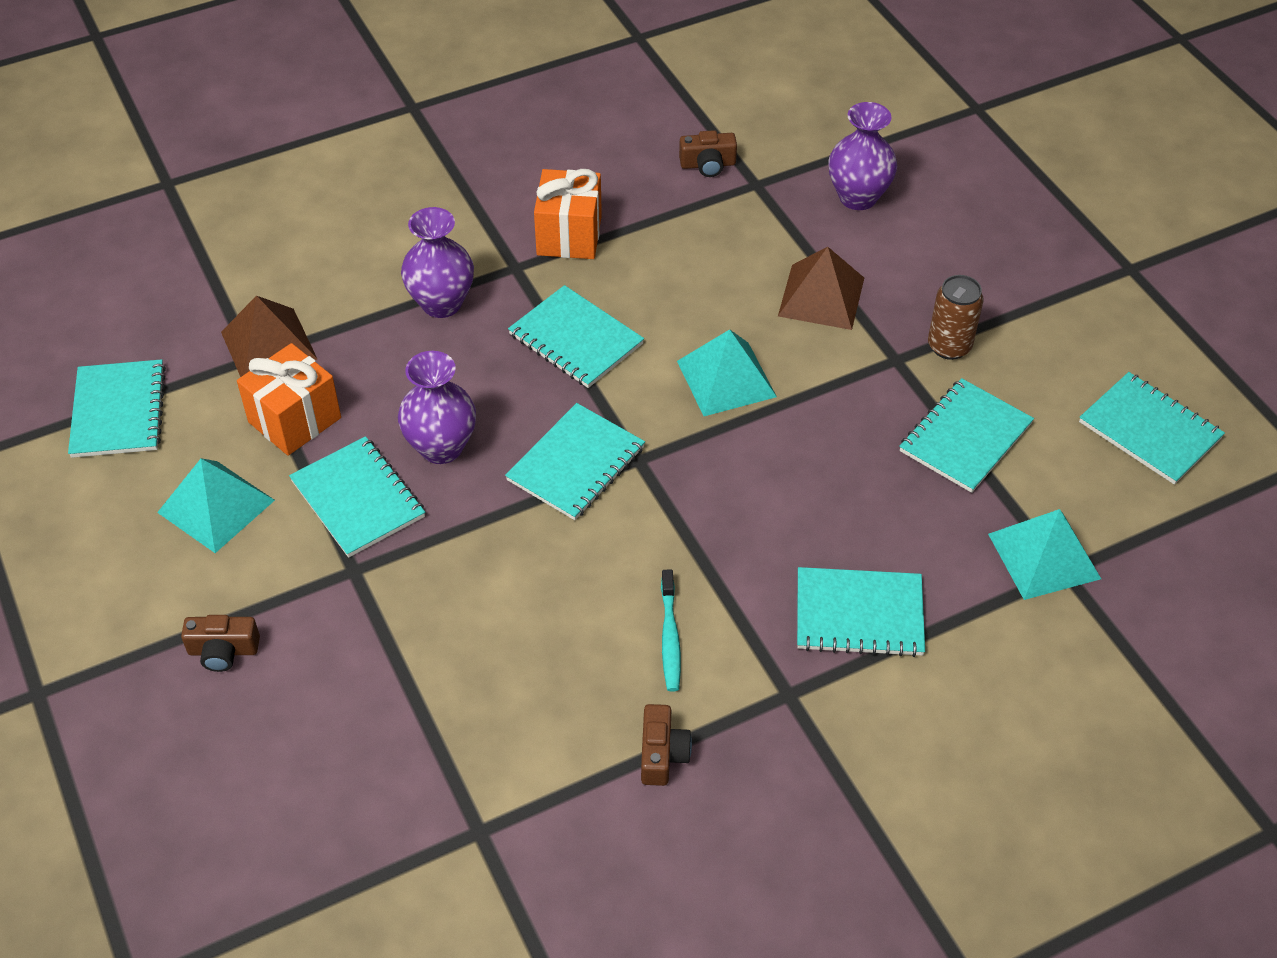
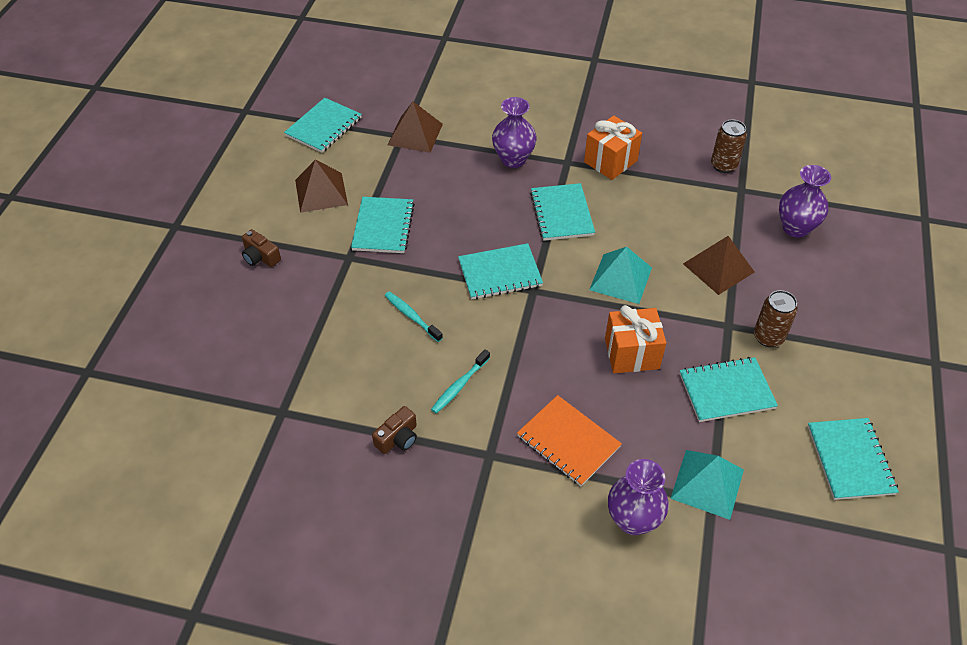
camera: 40 degrees right, 0 degrees up
(216, 506) = (321, 192): turquoise pyramid -> brown pyramid
(294, 420) = (392, 174): orange gift -> orange gift (631, 353)
(441, 447) = (444, 226): purple vase -> purple vase (633, 520)
(521, 592) = (412, 316): none -> turquoise toothbrush
(708, 164) = (723, 165): brown camera -> brown can
(859, 614) = (568, 442): turquoise notebook -> orange notebook

